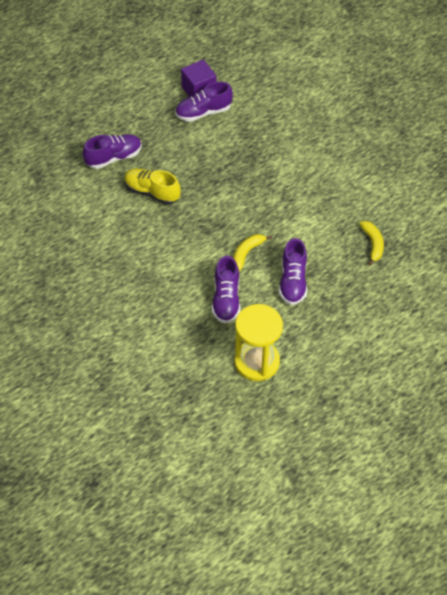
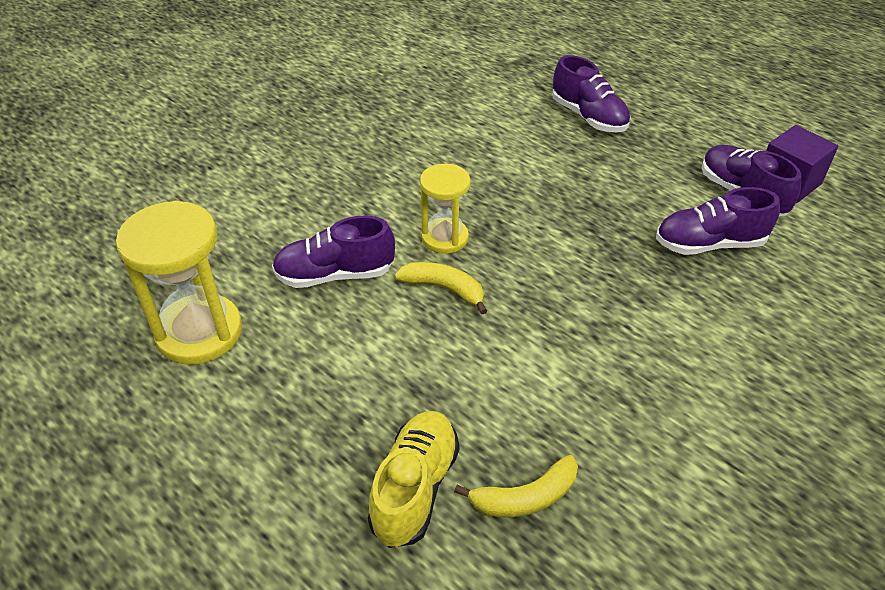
camera: 80 degrees right, 10 degrees down
(152, 192) = (537, 162): yellow shoe -> yellow shoe (415, 488)
(208, 247) = (444, 238): none -> yellow hourglass
(293, 281) = (390, 363): purple shoe -> purple shoe (709, 244)

